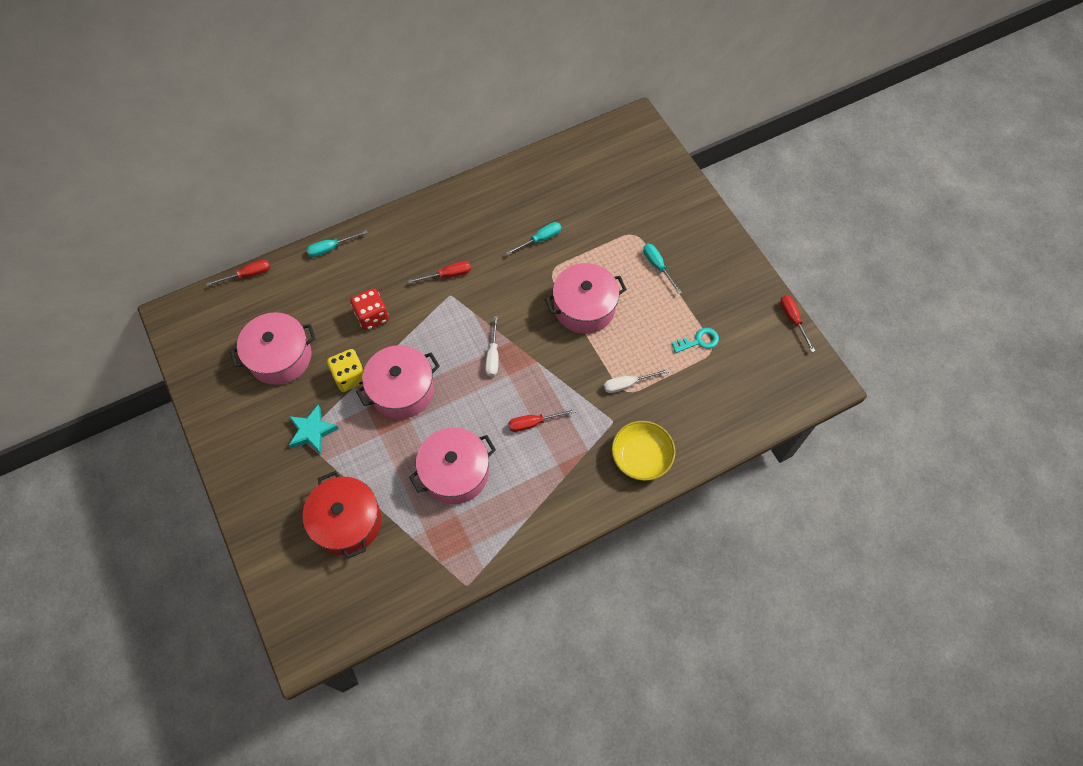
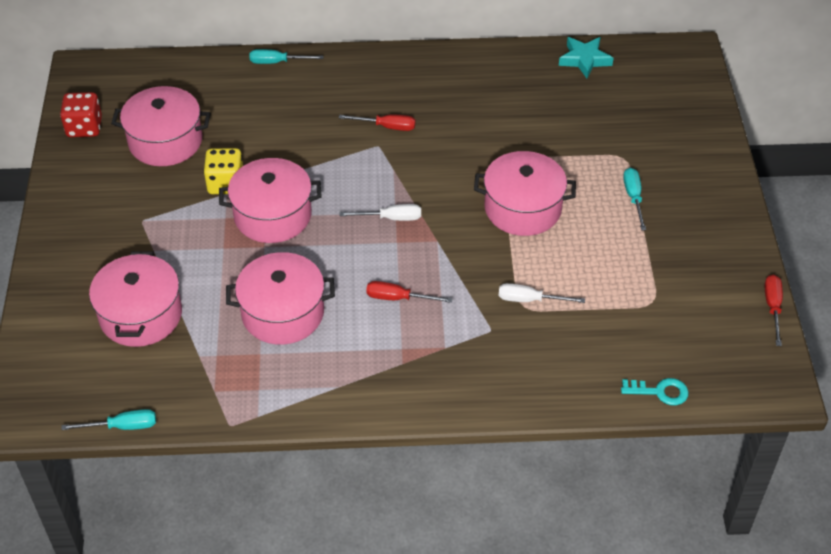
camera: 25 degrees right, 15 degrees down
(248, 275) = (178, 58): red screwdriver -> none
(312, 431) = (156, 219): turquoise star -> turquoise star (584, 60)
(347, 522) = (141, 315): red pot -> pink pot
(372, 316) = (282, 137): red dice -> red dice (84, 127)
(493, 356) = (391, 218): white screwdriver -> white screwdriver turned 120 degrees counterclockwise
(540, 239) = (510, 127): turquoise screwdriver -> turquoise screwdriver (122, 426)
(641, 456) = (503, 377): yellow bowl -> none
(699, 341) = (641, 288): turquoise key -> turquoise key (660, 392)

